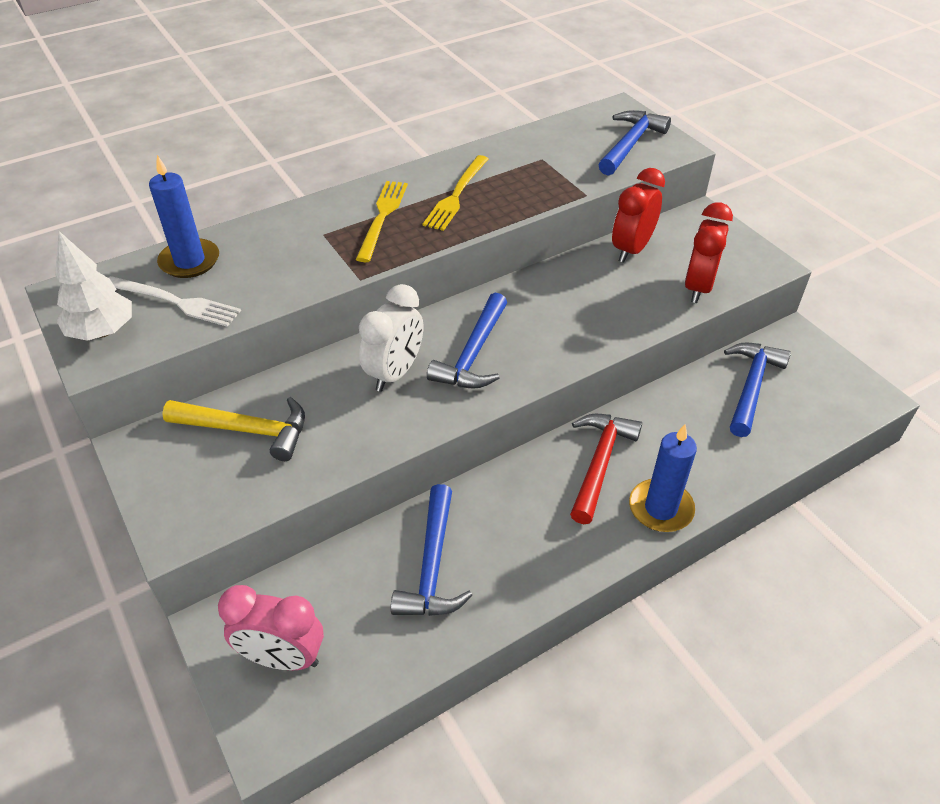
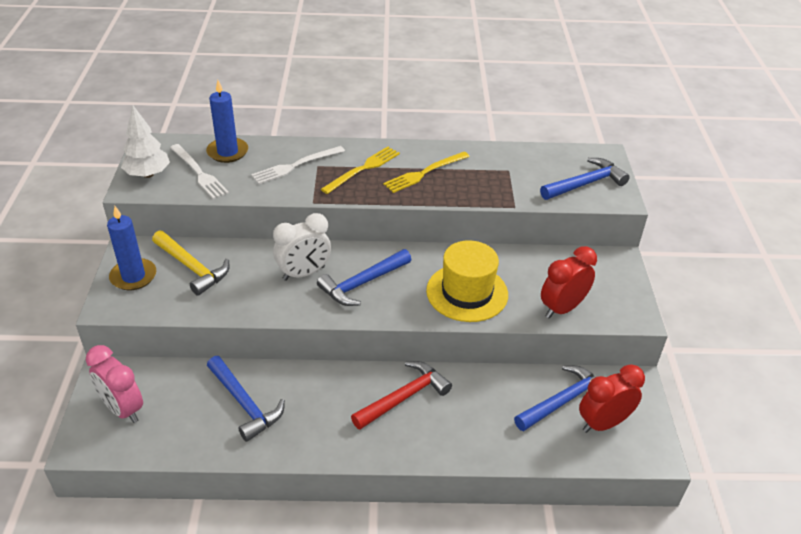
camera: 30 degrees right, 5 degrees down
(296, 244) = (295, 166): none -> white fork
(432, 566) = (245, 404): blue hammer -> blue hammer turned 75 degrees counterclockwise
(592, 313) = (467, 292): none -> yellow hat
(631, 249) = (538, 261): red clock -> red clock (603, 423)
(660, 508) = (417, 446): blue candle -> blue candle (133, 276)

